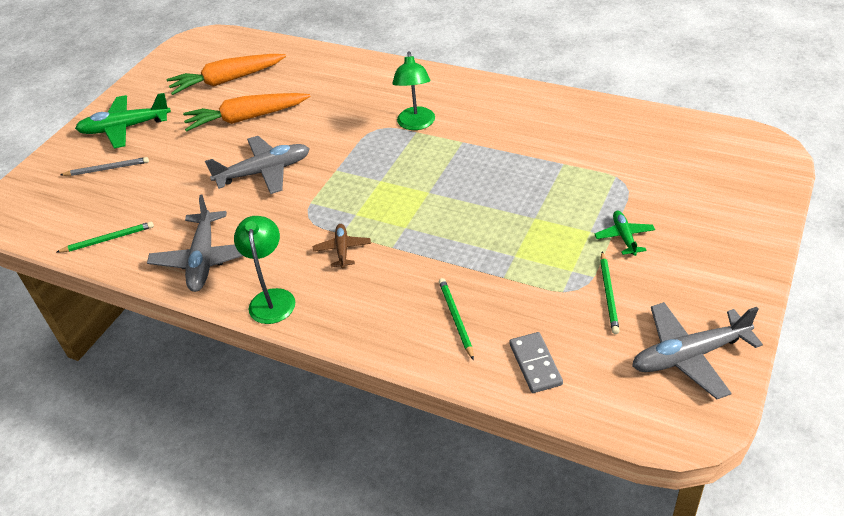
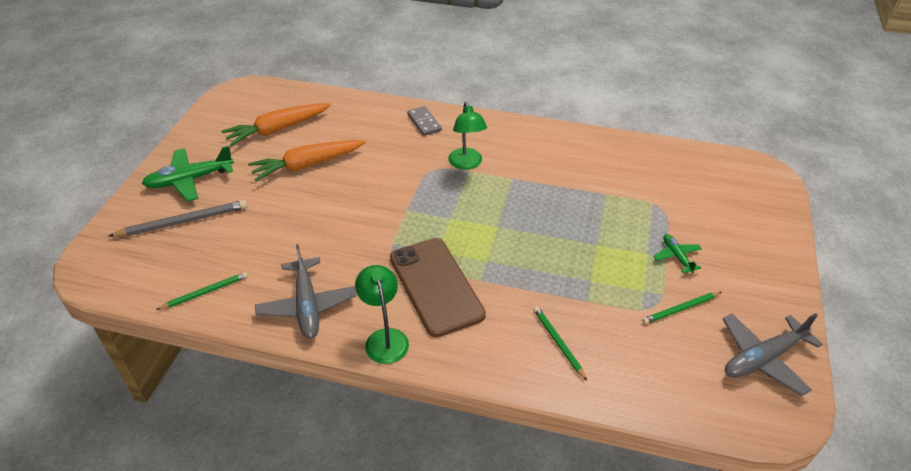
camera: 15 degrees left, 0 degrees up
(107, 169) = (183, 221): grey pencil -> grey pencil, size x1.60
(264, 172) = (340, 216): grey plane -> none
(342, 249) = (436, 286): brown plane -> brown phone
(535, 364) = (640, 379): grey domino -> grey domino (424, 123)
(609, 294) = (680, 309): green pencil -> green pencil turned 75 degrees clockwise

